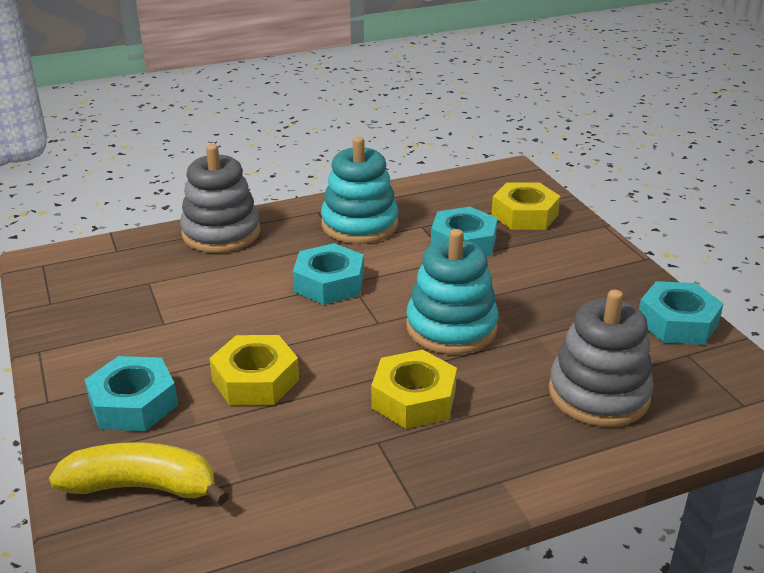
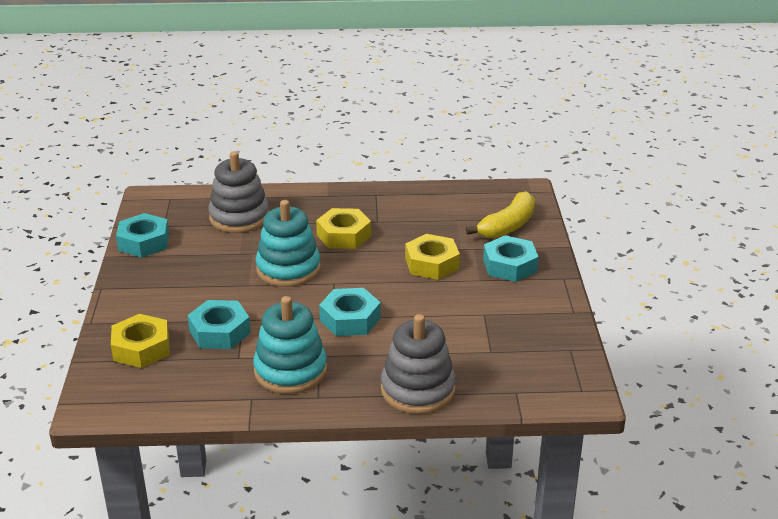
camera: 160 degrees left, 0 degrees up
(143, 487) = (507, 226): yellow banana -> yellow banana turned 75 degrees counterclockwise

